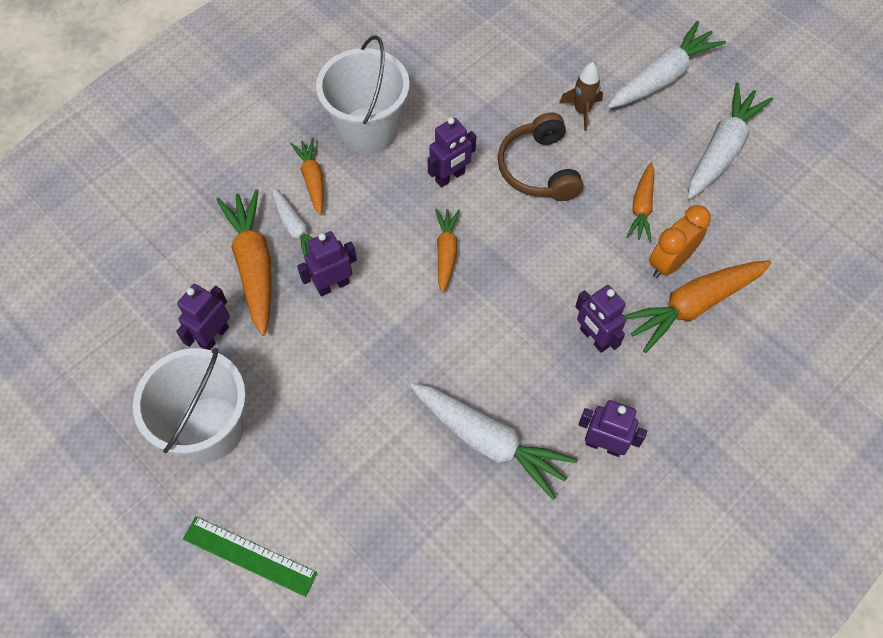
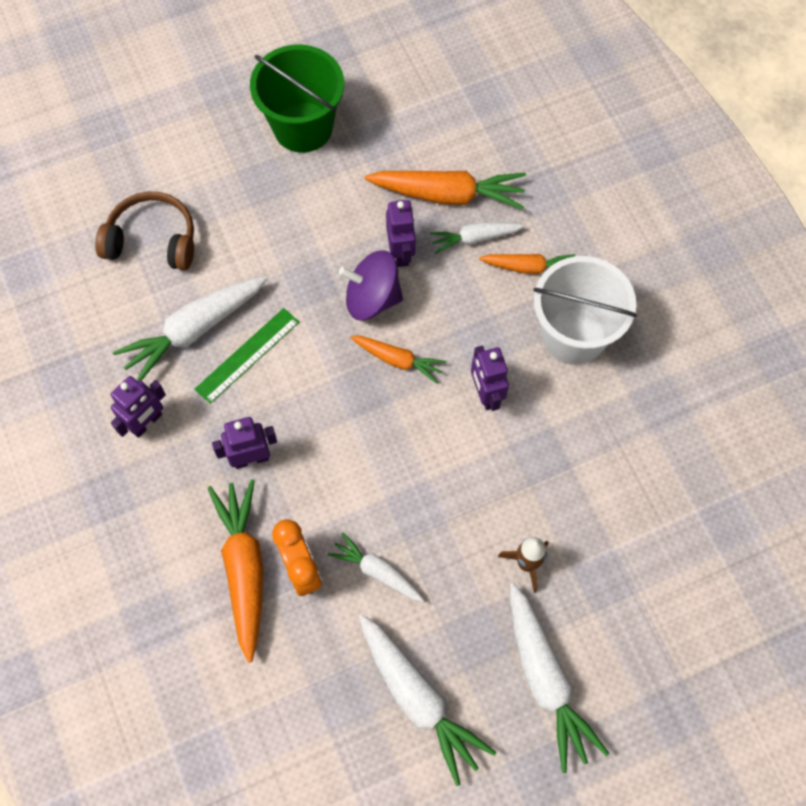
camera: 110 degrees right, 5 degrees up
(209, 428) = (303, 127): white bucket -> green bucket
(214, 336) = (387, 148): purple robot -> none
(249, 555) = (185, 131): green ruler -> green ruler (247, 355)
(391, 293) = (372, 298): none -> purple spinning top
(539, 169) = (464, 486): brown headphones -> brown headphones (152, 240)
(641, 207) = (377, 571): orange carrot -> white carrot

